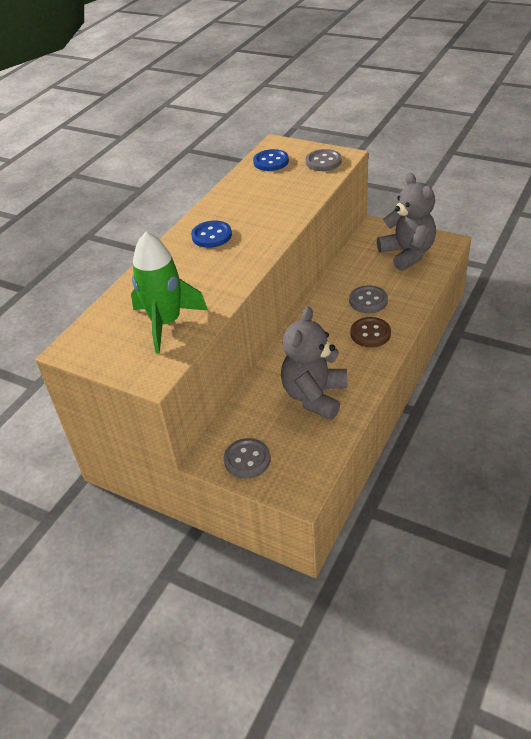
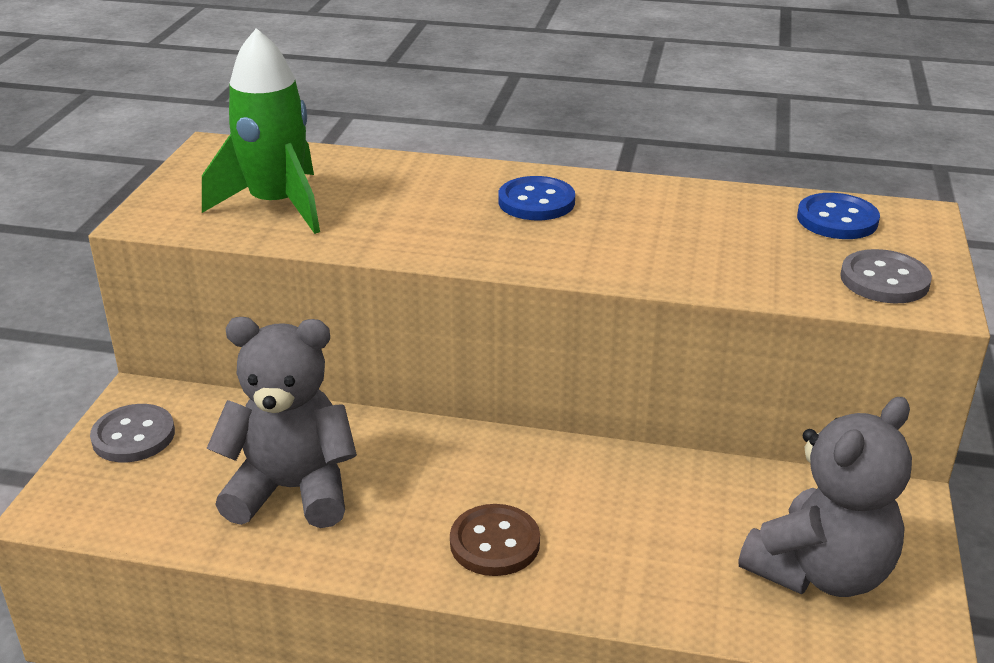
camera: 70 degrees right, 10 degrees down
(368, 301) = (607, 525): grey button -> none

